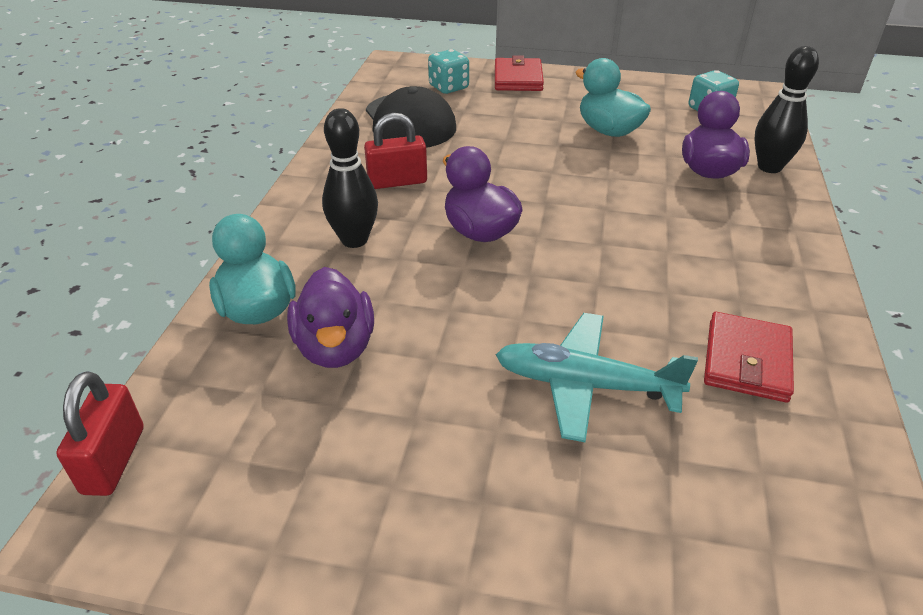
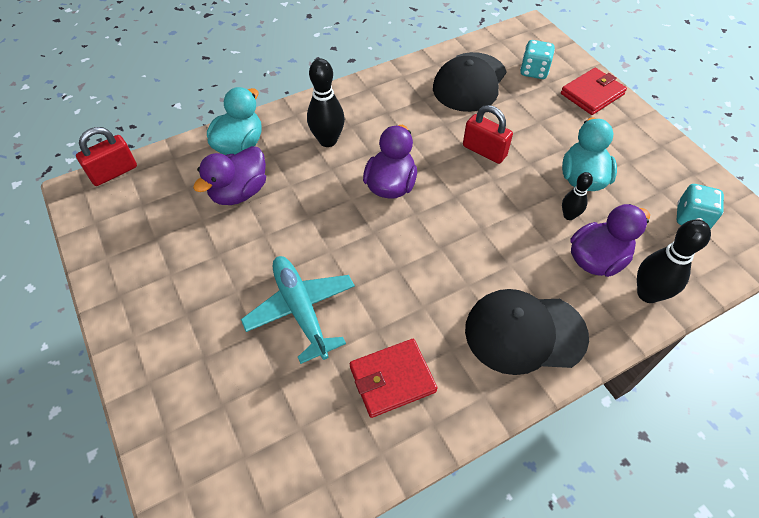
camera: 50 degrees right, 15 degrees up
(397, 182) = (400, 120): red padlock -> red padlock (484, 151)
(643, 158) = (569, 215): none -> black bowling pin
(757, 248) = (524, 333): none -> black cap

